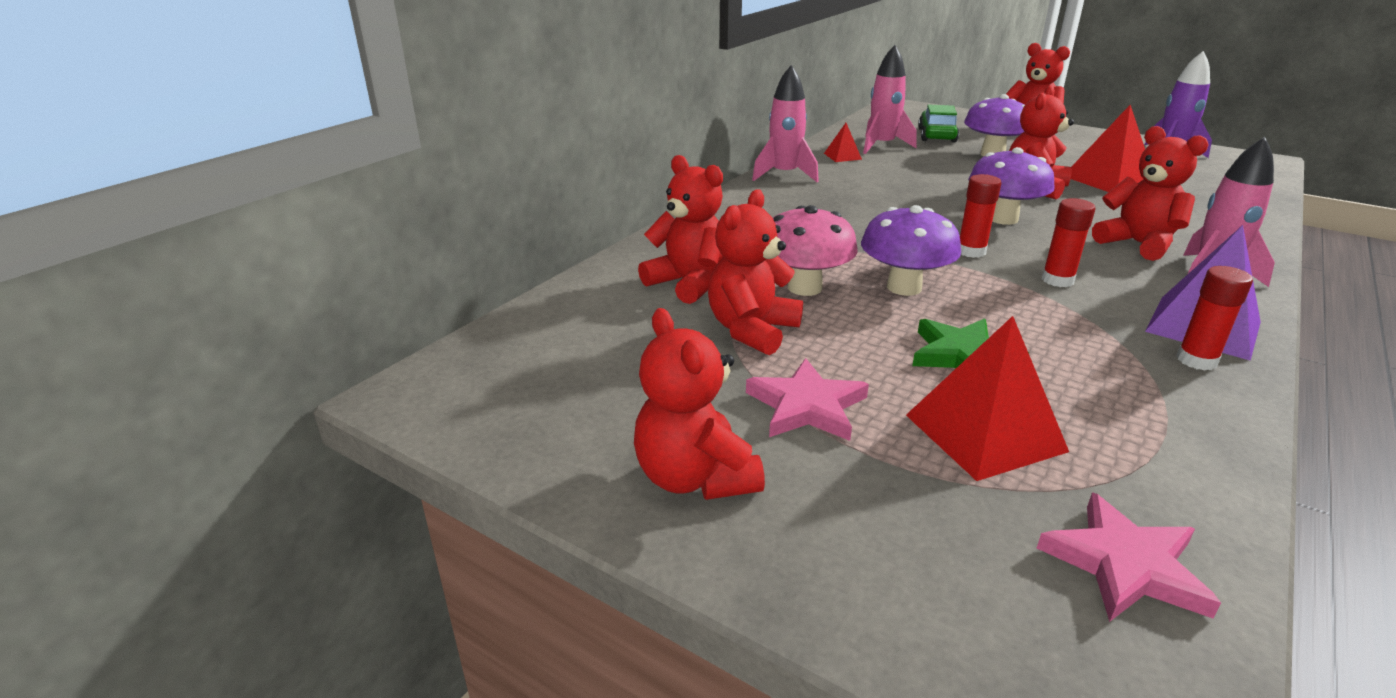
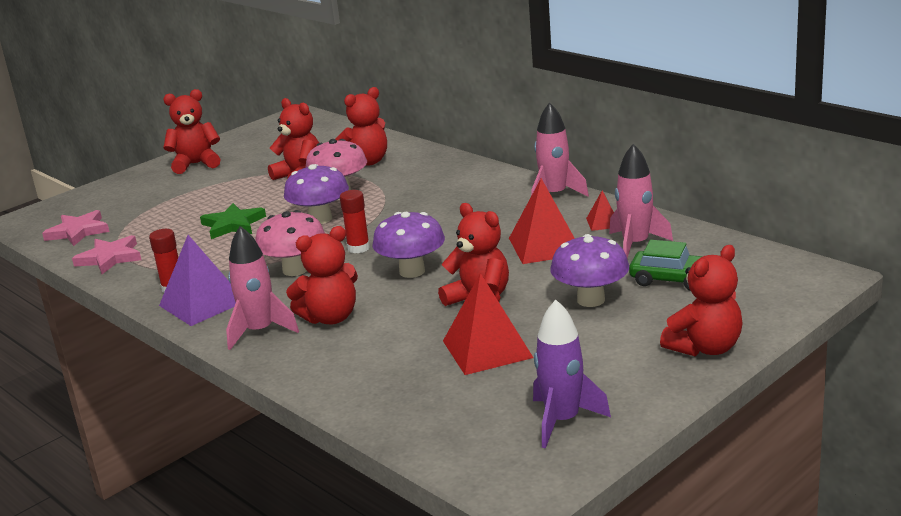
camera: 105 degrees right, 5 degrees down
(806, 406) = (223, 185): pink star -> pink star (110, 258)
(985, 432) = (170, 220): red pyramid -> red pyramid (545, 246)
(1057, 280) = (295, 270): red glue stick -> pink mushroom

